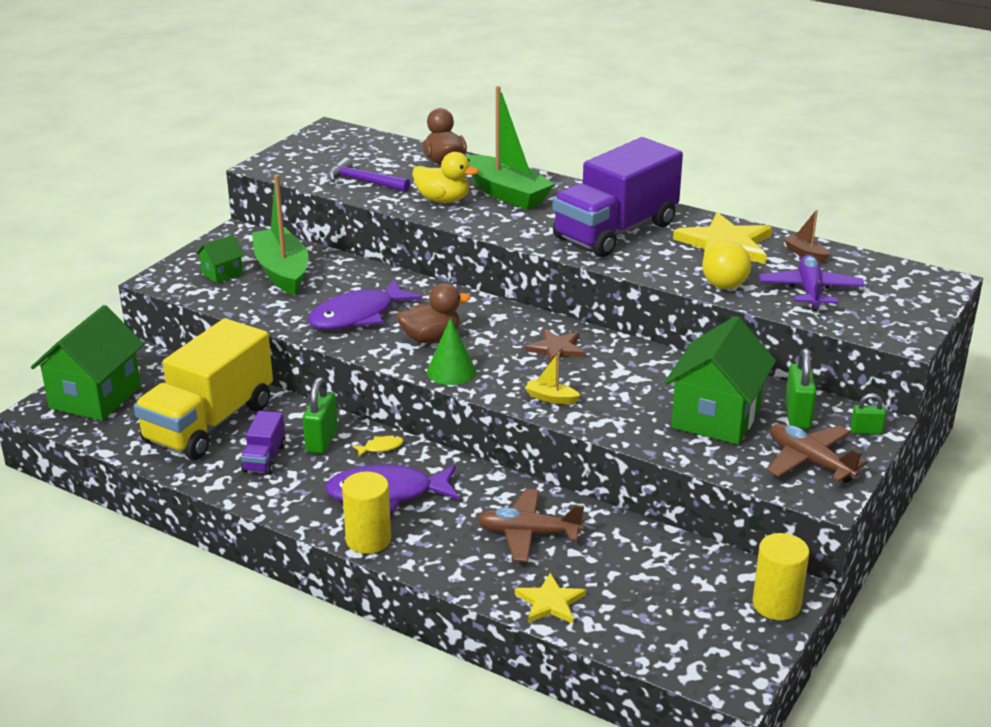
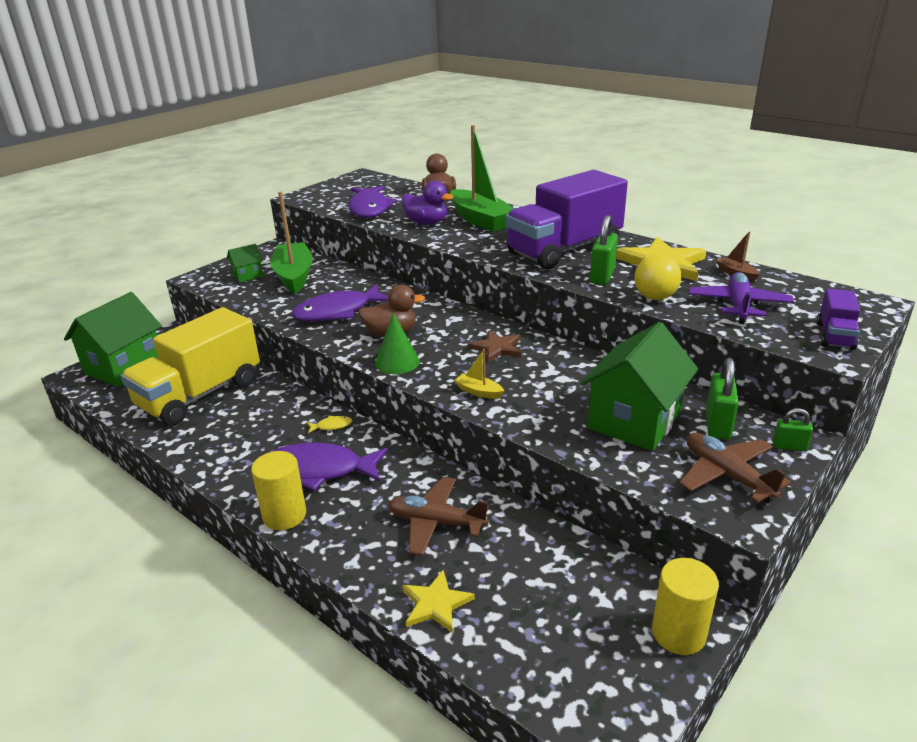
camera: 10 degrees right, 0 degrees up
(264, 458) = (229, 428): purple truck -> purple truck (835, 336)
(321, 440) = (284, 416): green padlock -> green padlock (602, 276)
(363, 181) = (369, 208): purple hammer -> purple fish
(443, 200) = (426, 223): yellow duck -> purple duck

